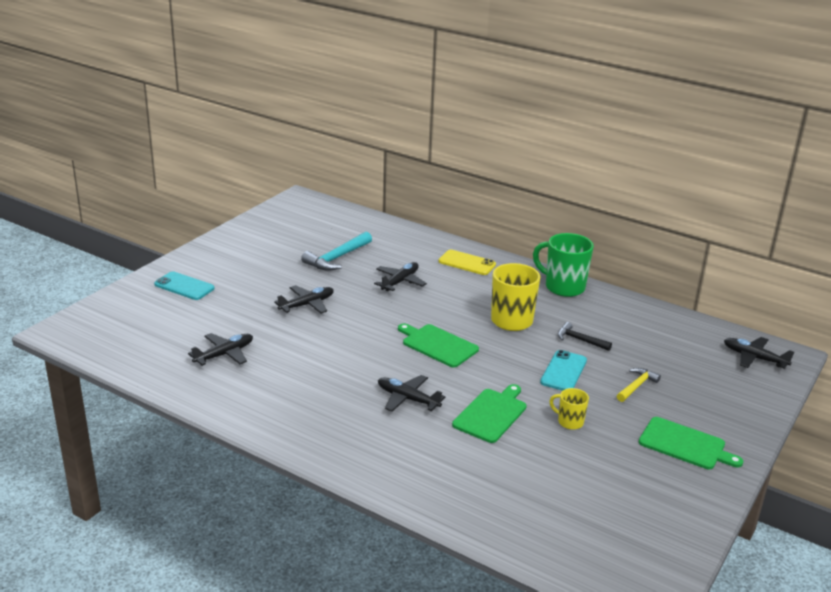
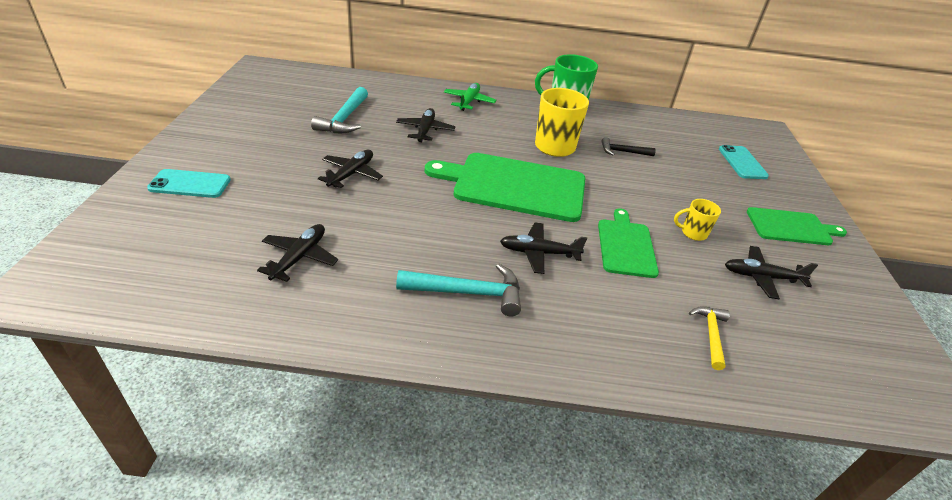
camera: 30 degrees left, 10 degrees up
(325, 409) = (468, 292): none -> turquoise hammer
(438, 345) = (514, 186): green cutting board -> green cutting board, size x1.76
(467, 263) = (469, 101): yellow phone -> green plane
(563, 371) = (640, 184): turquoise phone -> turquoise phone (742, 162)
(636, 386) = (704, 183): yellow hammer -> yellow hammer (710, 334)
(754, 358) = (750, 137): black plane -> black plane (761, 277)

